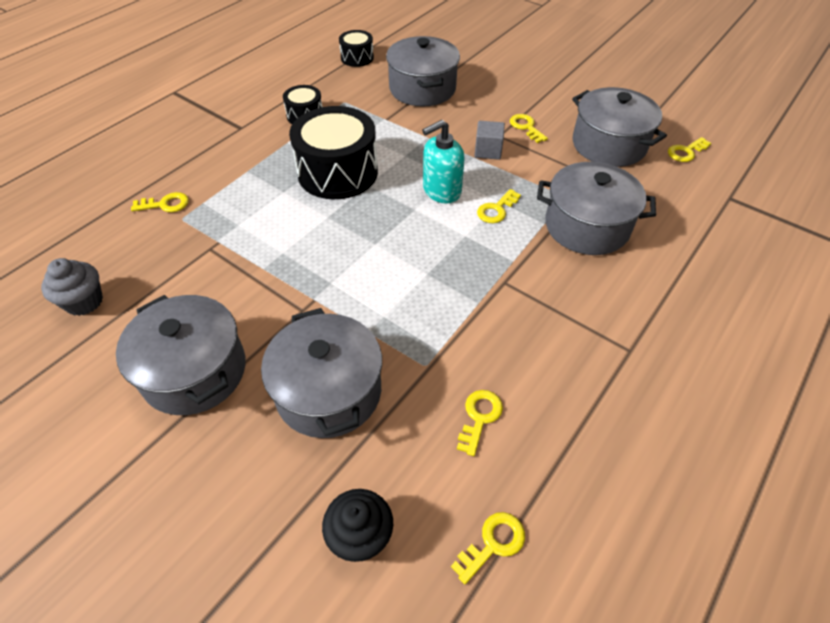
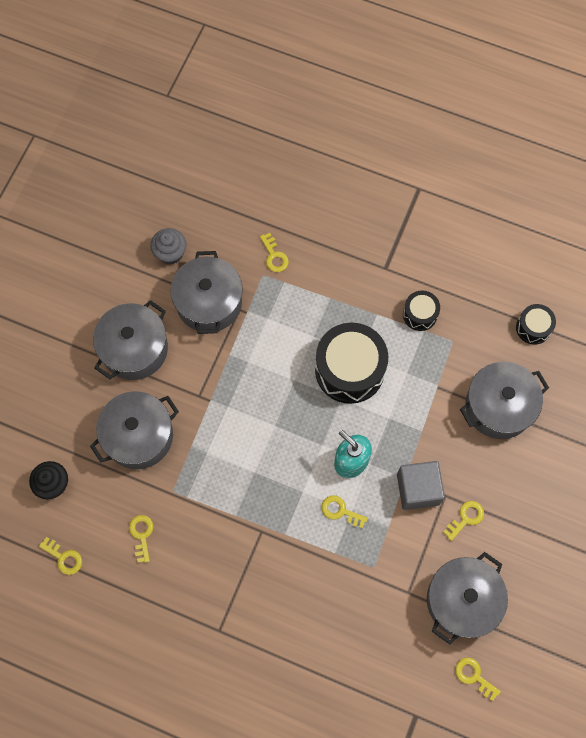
camera: 75 degrees right, 20 degrees up
(479, 417) = (141, 535): yellow key -> yellow key turned 105 degrees counterclockwise
(488, 151) = (418, 489): grey cube -> grey cube, size x1.56
(586, 226) = (341, 588): grey pot -> grey pot (209, 302)

